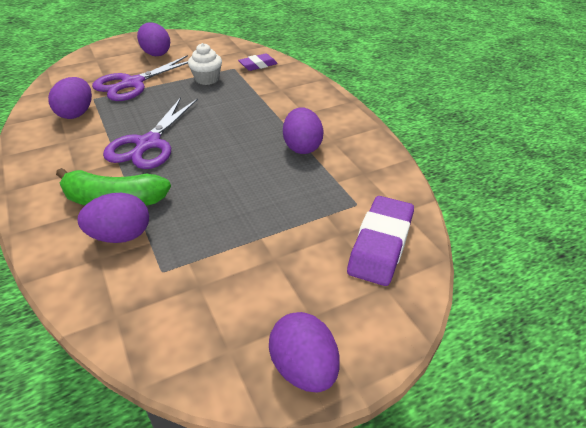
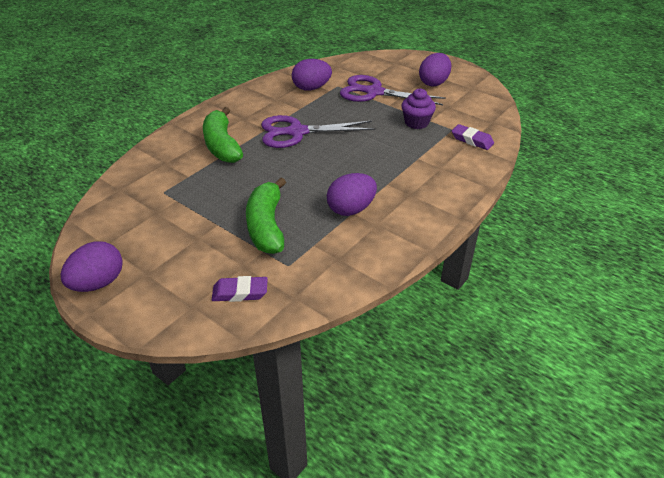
camera: 65 degrees right, 0 degrees up
(121, 236) = (188, 162): purple egg -> none
(207, 79) = (416, 123): white cupcake -> purple cupcake
(290, 203) = (266, 226): none -> green banana
(380, 245) = (240, 292): purple eraser -> purple eraser, size x0.59

